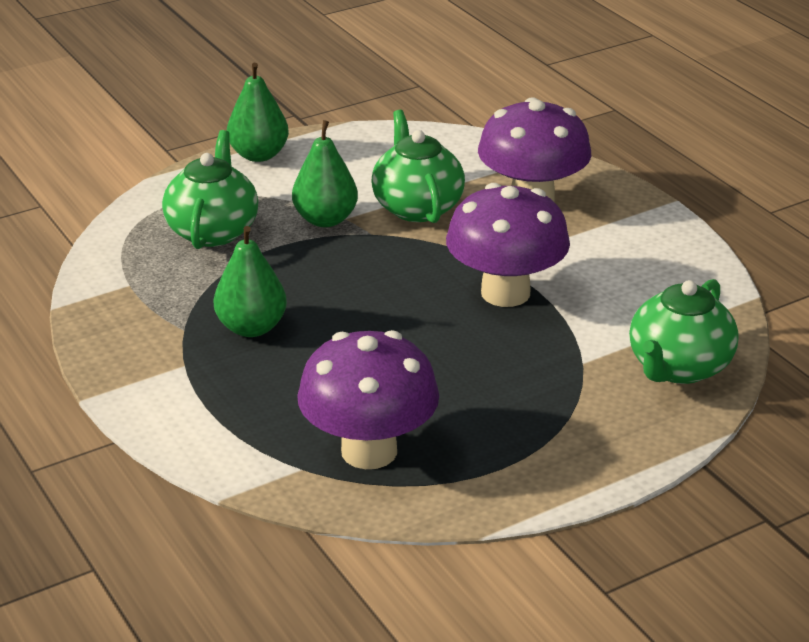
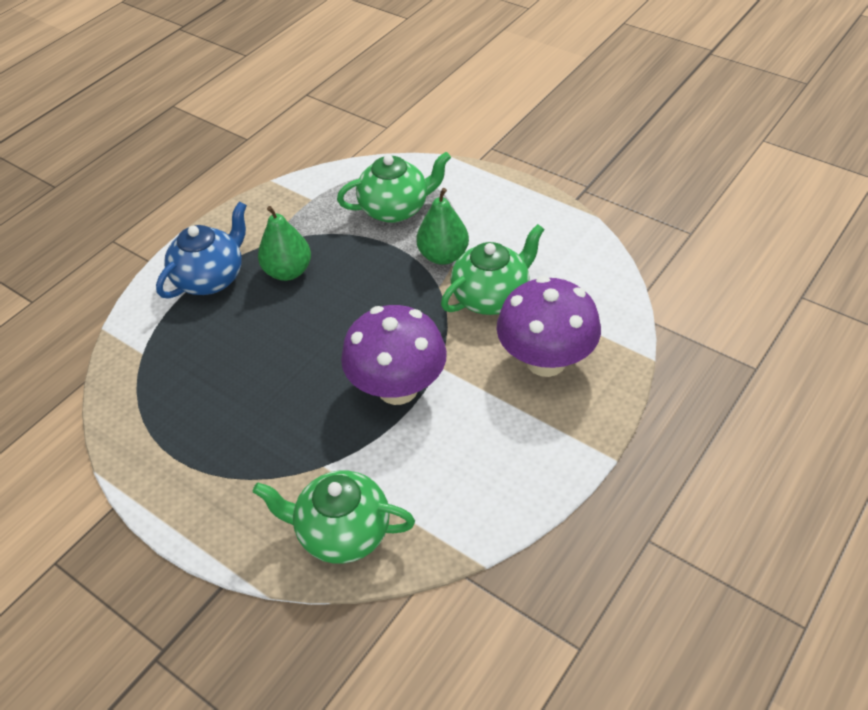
camera: 70 degrees right, 15 degrees up
(207, 389) = (211, 278): none -> blue teapot
(258, 155) = (510, 191): green pear -> none
(369, 451) = (170, 379): purple mushroom -> none

